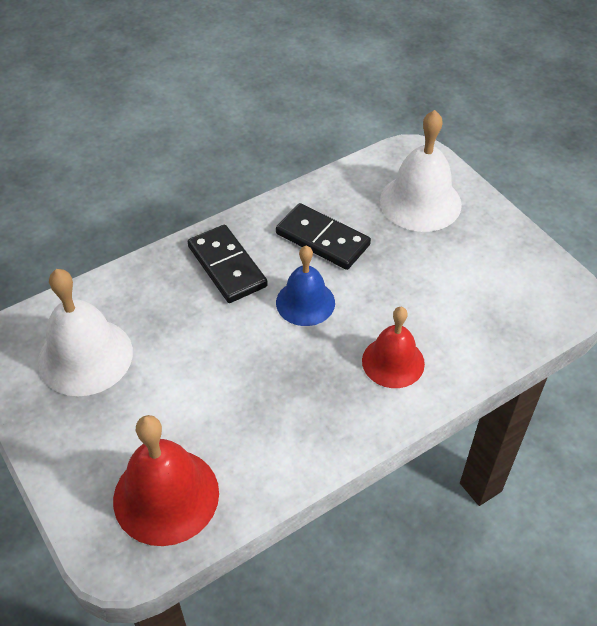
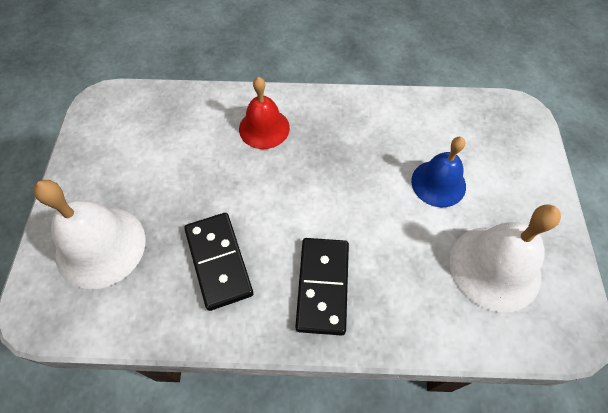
camera: 145 degrees left, 10 degrees up
(166, 496) = (474, 129): red bell -> none
(305, 302) = (284, 209): blue bell -> blue bell (438, 183)

